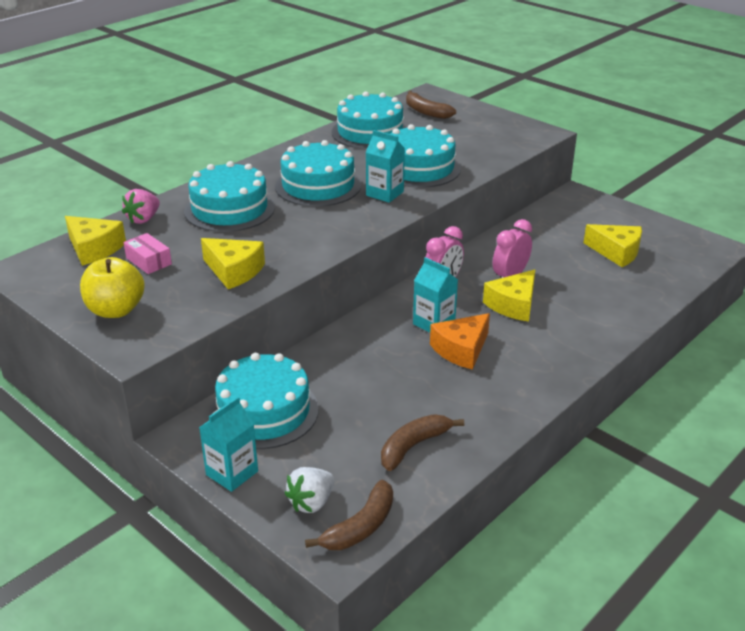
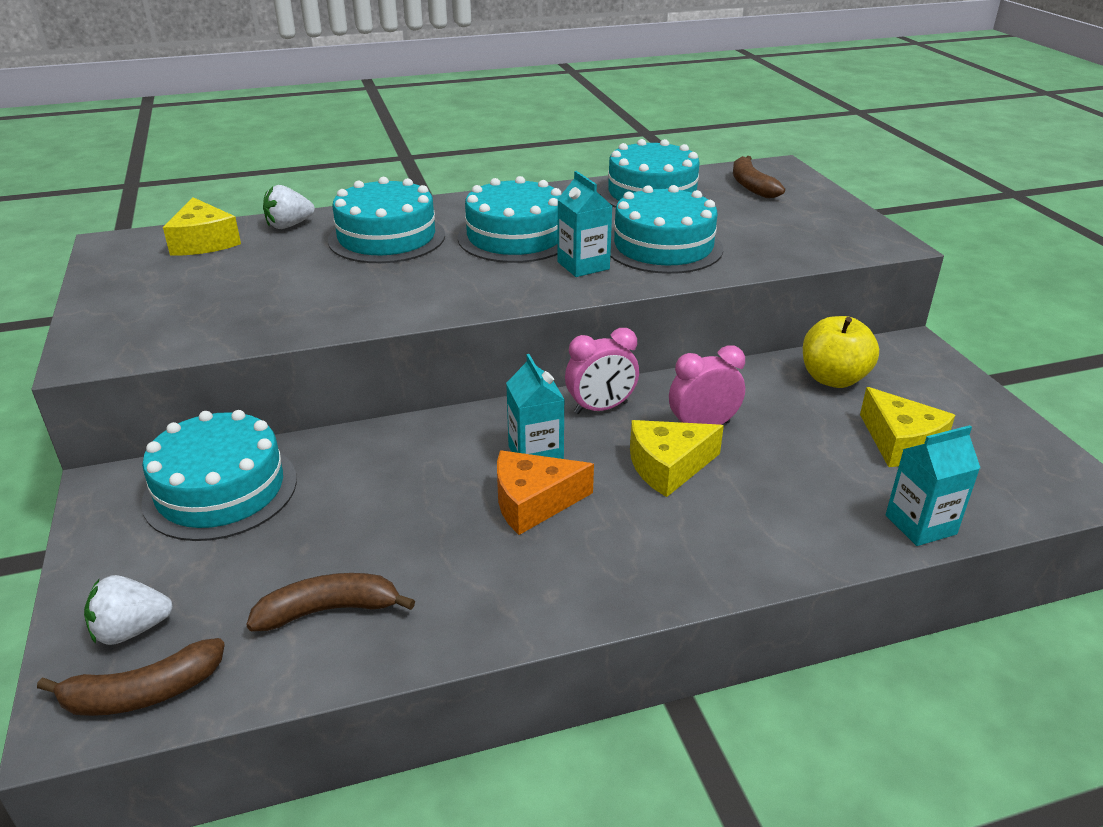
camera: 30 degrees right, 0 degrees up
(116, 310) = (134, 310): yellow apple -> yellow apple (833, 379)
(143, 219) = (289, 225): pink strawberry -> white strawberry
(149, 261) = (234, 269): pink box -> none
(232, 473) = (101, 551): turquoise carton -> turquoise carton (920, 524)
(234, 271) = (301, 305): yellow cheese -> none

